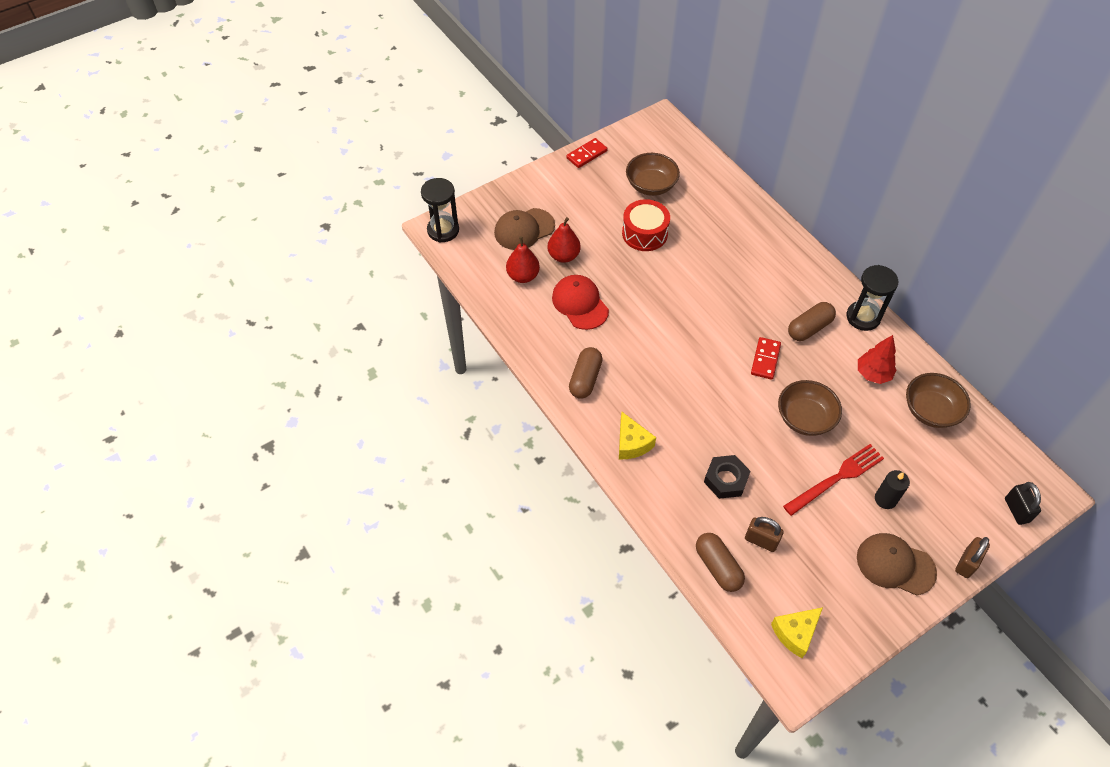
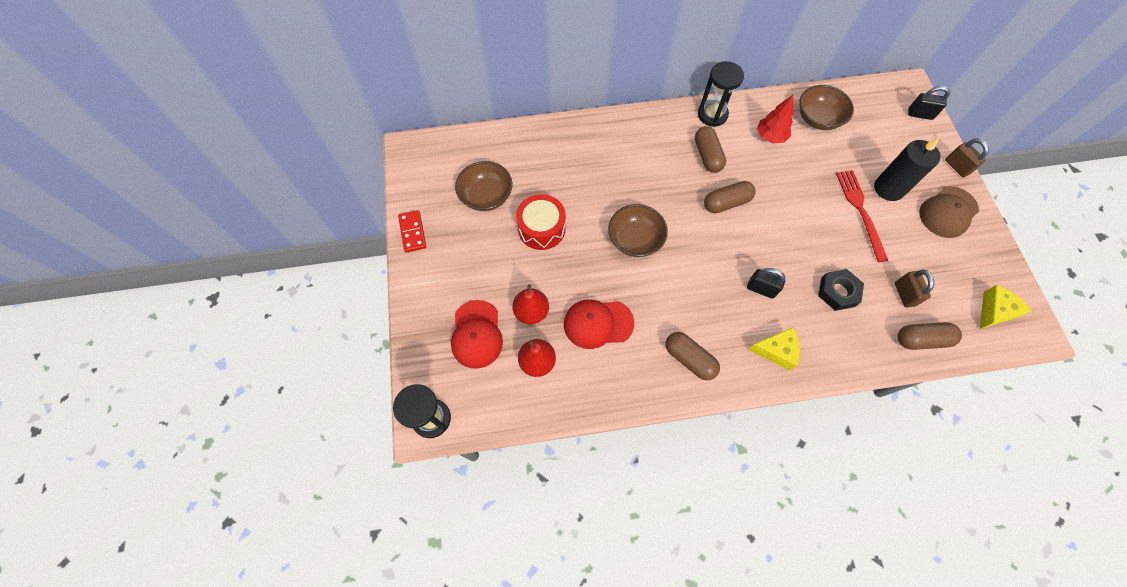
camera: 65 degrees left, 10 degrees up
(524, 229) = (476, 334): brown cap -> red cap
(688, 414) = (761, 289): none -> black padlock
(761, 540) = (904, 294): brown padlock -> brown padlock turned 60 degrees counterclockwise
(765, 359) = (726, 203): red domino -> brown capsule
(795, 633) = (994, 311): yellow cheese -> yellow cheese turned 120 degrees counterclockwise
(805, 418) = (796, 204): brown bowl -> brown bowl (635, 240)
(885, 499) = (888, 188): black candle -> black candle, size x1.61

